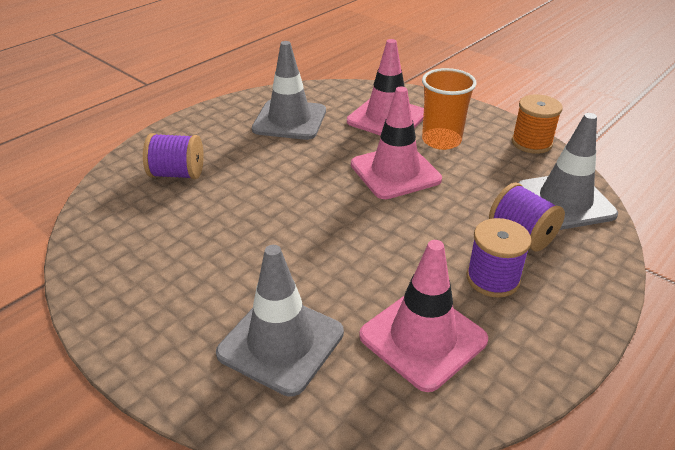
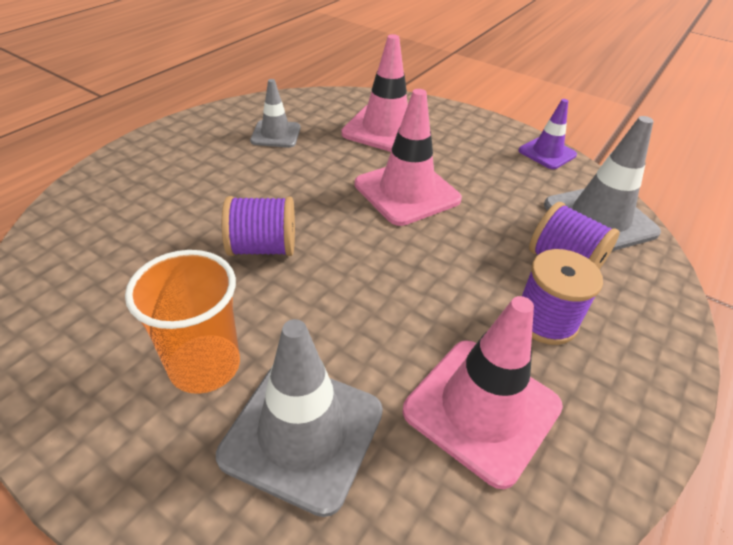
camera: 10 degrees left, 5 degrees up
(177, 174) = (145, 205): purple spool -> purple spool (262, 248)
(289, 120) = (276, 134): grey traffic cone -> grey traffic cone, size x0.60
(441, 140) = (450, 153): orange cup -> orange cup (205, 366)
(531, 143) = (547, 153): orange spool -> purple traffic cone

